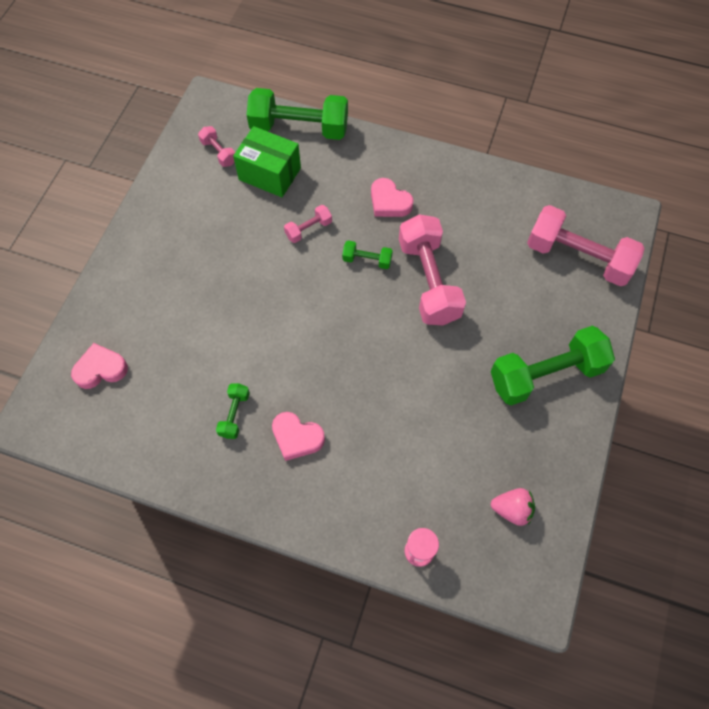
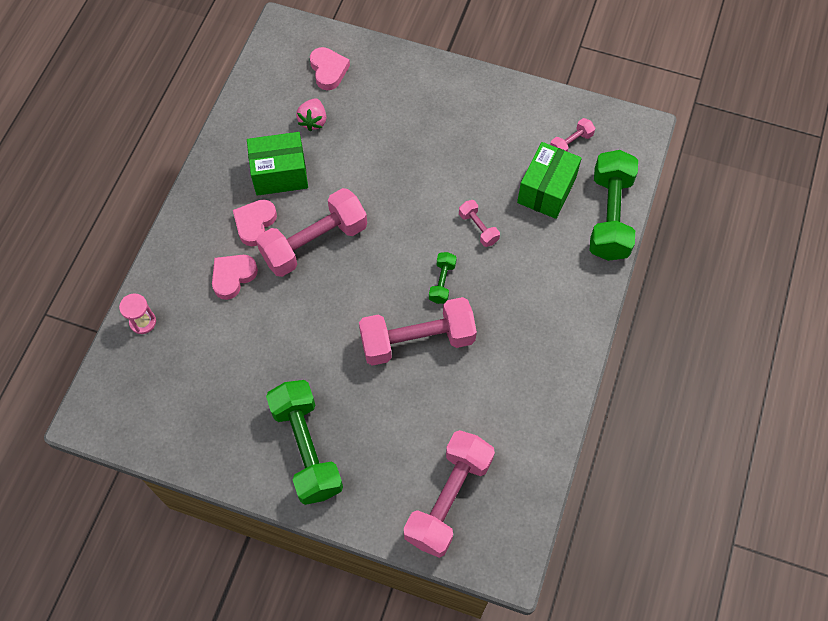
camera: 90 degrees right, 0 degrees up
(234, 414) = (280, 174): green dumbbell -> green box
(322, 376) = (314, 243): none -> pink dumbbell
(389, 202) = (515, 304): pink heart -> pink heart (233, 277)
(512, 509) = (171, 403): pink strawberry -> pink strawberry (313, 121)

